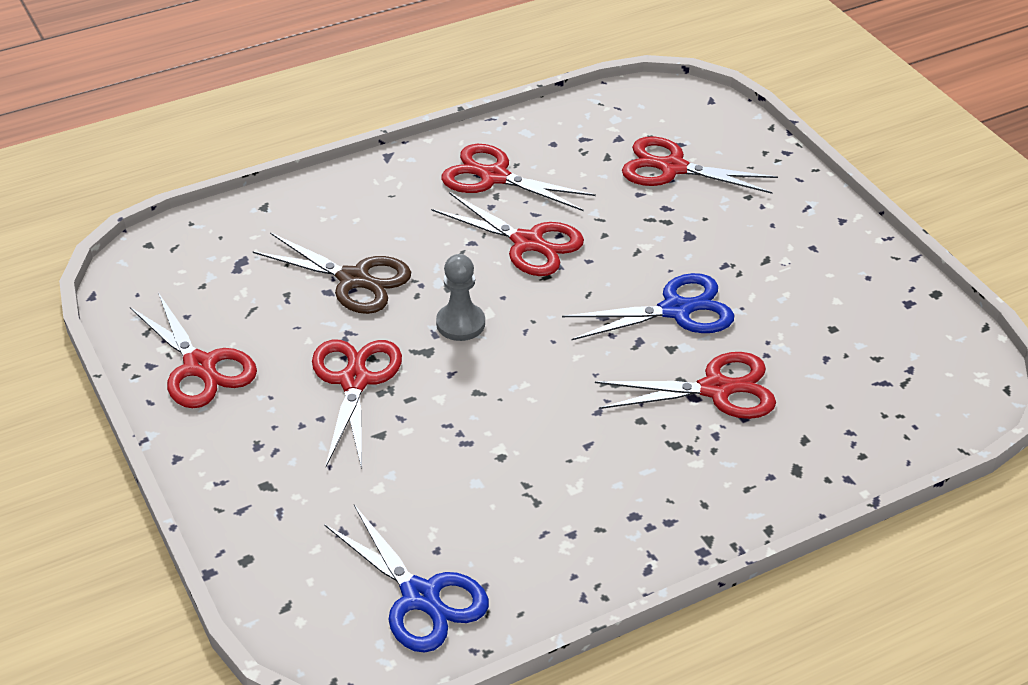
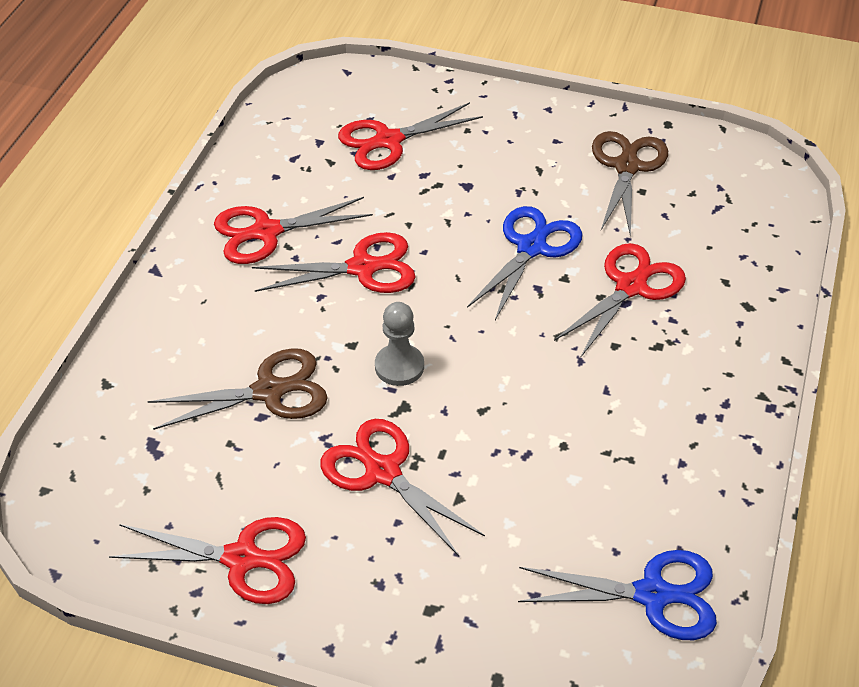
camera: 45 degrees left, 5 degrees up
(846, 303) = (626, 167): none -> brown scissors

